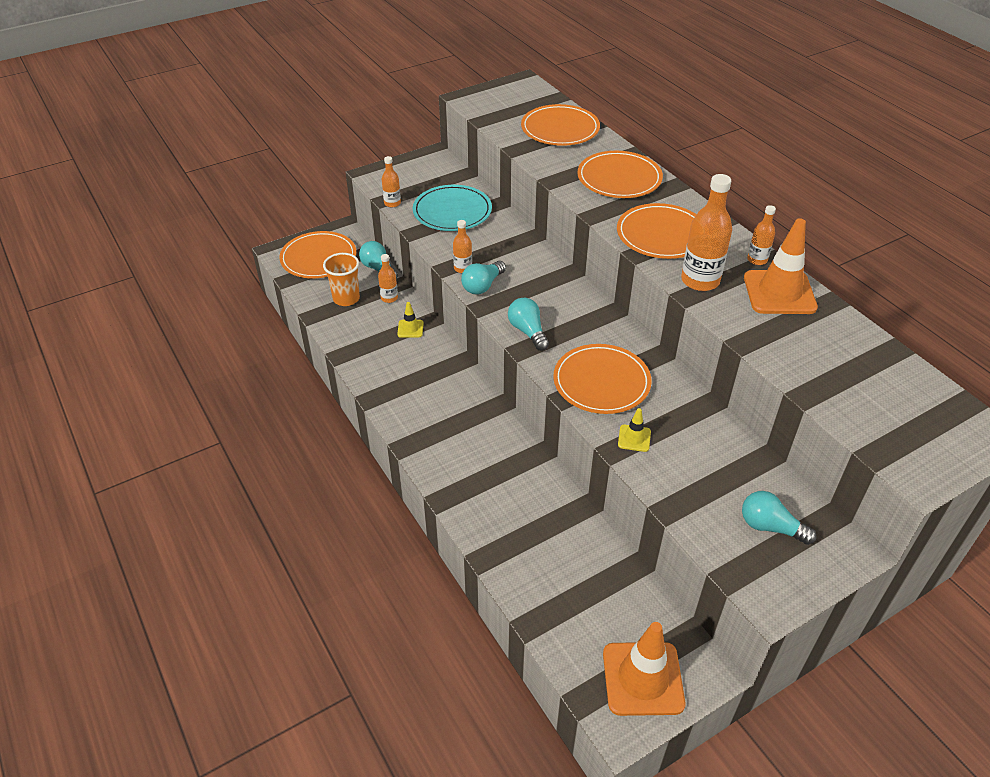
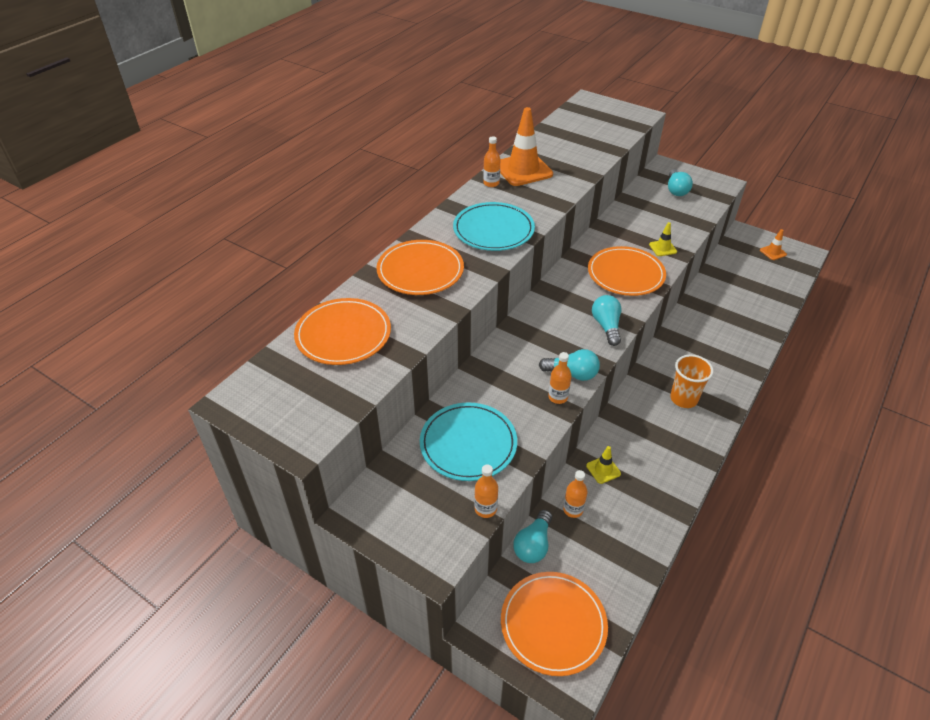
camera: 115 degrees left, 0 degrees up
(346, 298) = (601, 550): orange cup -> orange cup (683, 399)
(528, 331) = (606, 326): turquoise light bulb -> turquoise light bulb turned 135 degrees clockwise
(643, 678) = (773, 252): orange traffic cone -> orange traffic cone, size x0.47
(661, 235) = (493, 230): orange plate -> turquoise plate
(700, 281) = (538, 202): orange bottle -> none

